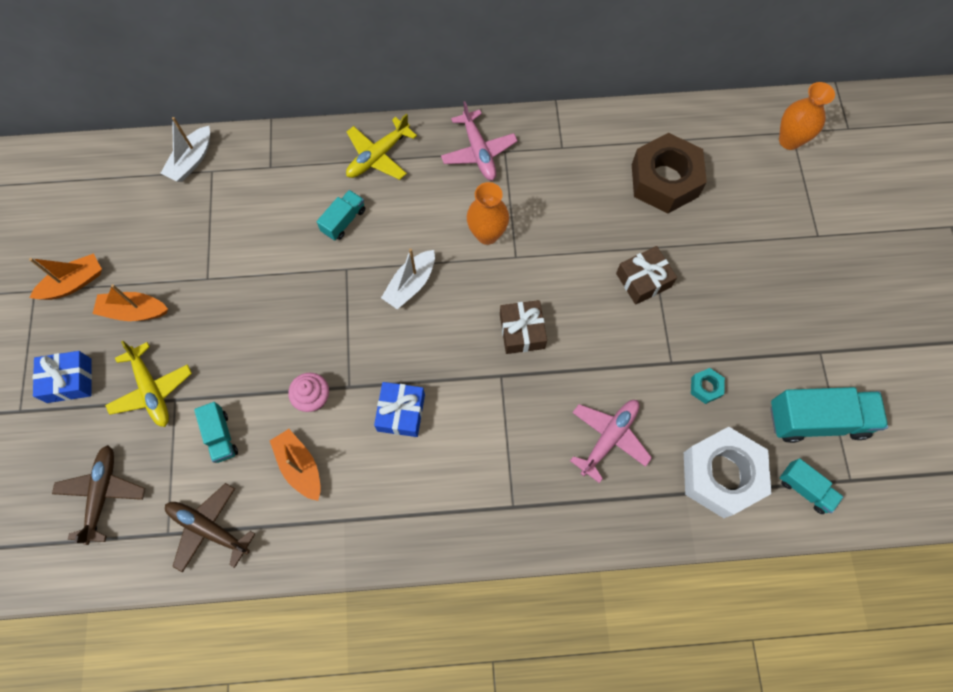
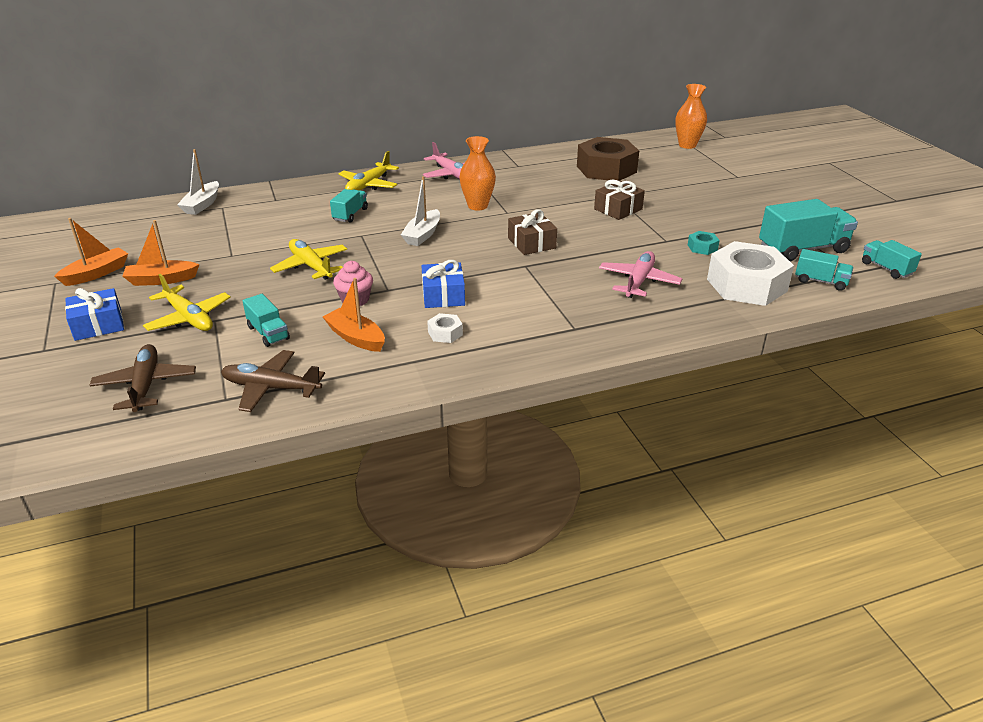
camera: 15 degrees left, 35 degrees down
(282, 321) = (311, 266): none -> yellow plane
(385, 481) = (445, 333): none -> white nut
(891, 483) = (886, 269): none -> turquoise truck

